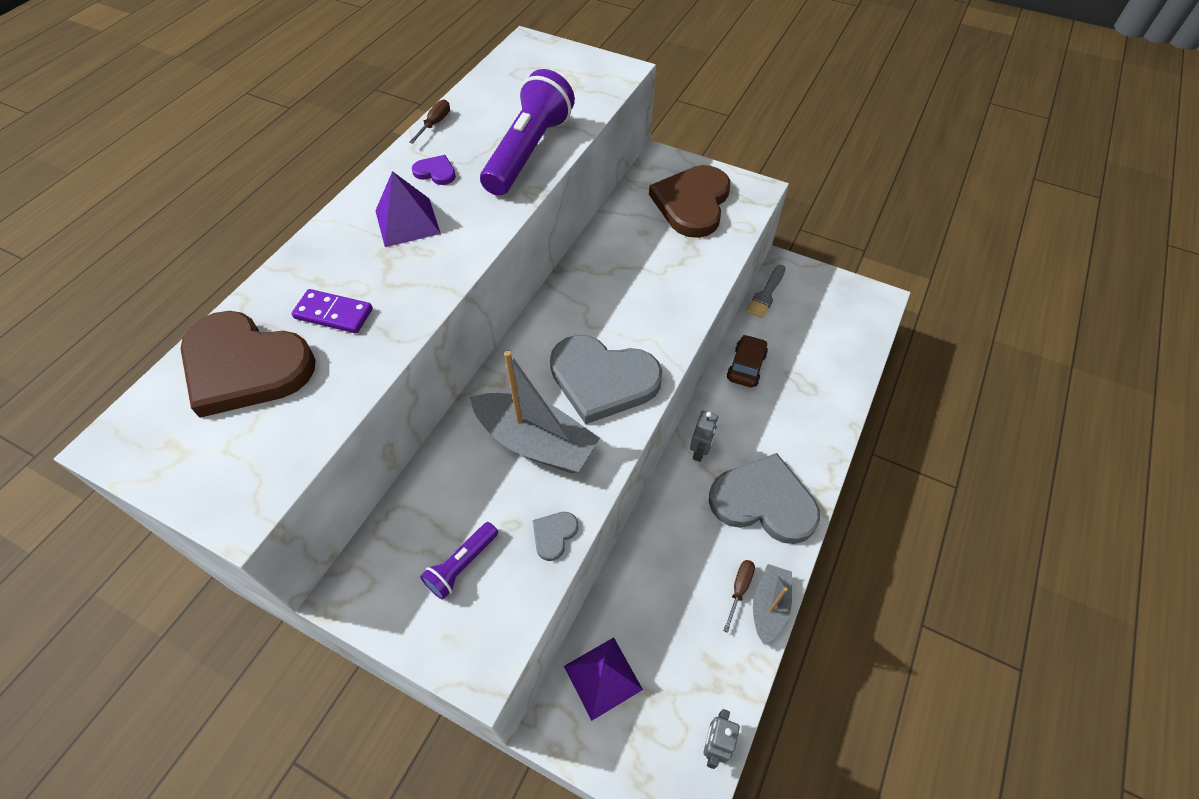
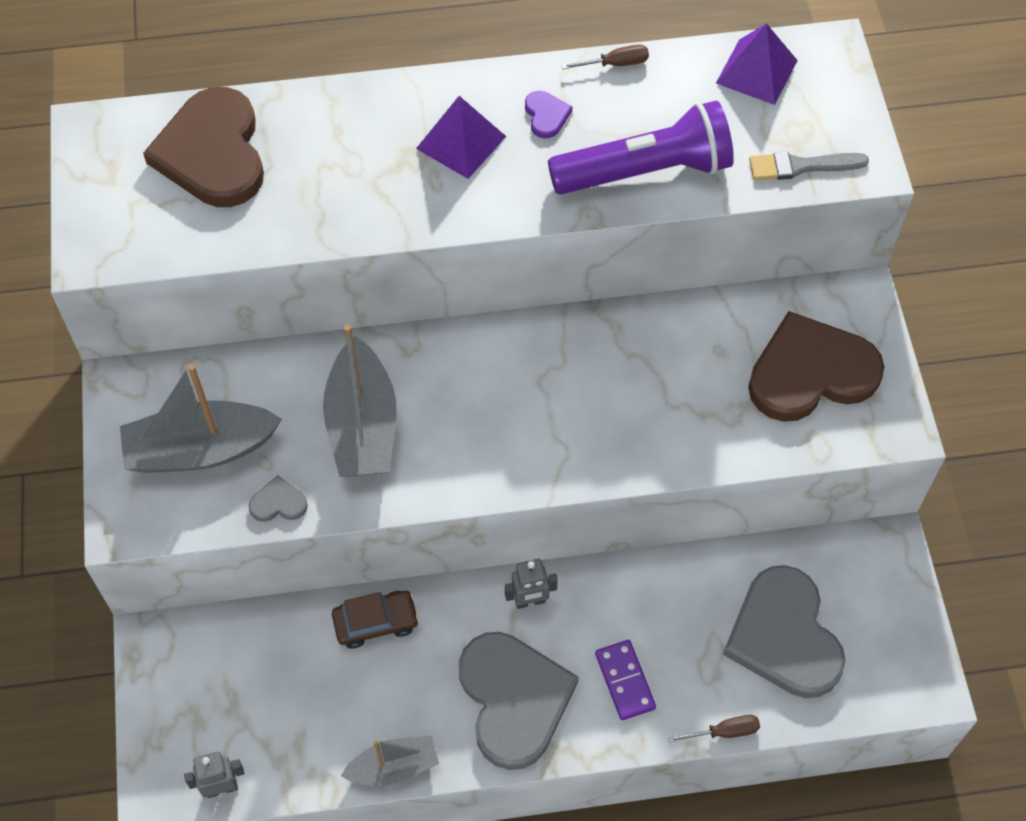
camera: 55 degrees right, 5 degrees up
(333, 314) = (311, 170): purple domino -> purple domino (624, 681)
(461, 565) = (200, 449): purple flashlight -> grey boat
(602, 677) = (221, 654): purple pyramid -> purple pyramid (756, 71)
(603, 380) = (479, 437): grey heart -> grey heart (784, 636)
(739, 589) = (393, 728): brown screwdriver -> brown screwdriver (724, 732)
(746, 366) = (687, 586): brown car -> brown car (376, 622)
(766, 294) = (822, 549): grey brush -> grey brush (801, 166)

